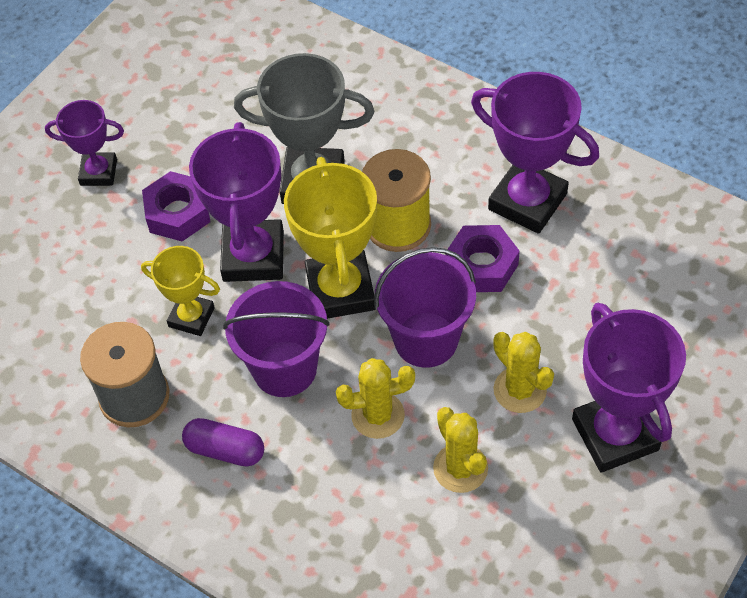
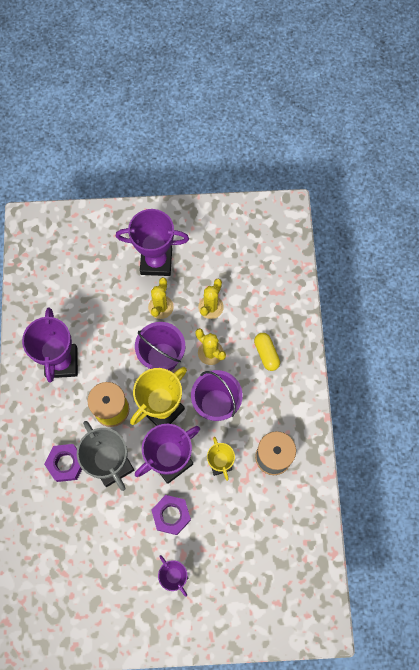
camera: 130 degrees left, 15 degrees up
(225, 450) = (268, 400): purple capsule -> none
(305, 501) = (266, 354): none -> yellow capsule
(481, 265) = (109, 359): purple nut -> purple nut (66, 463)
(615, 434) = (156, 261): purple trophy -> purple trophy turned 60 degrees clockwise

